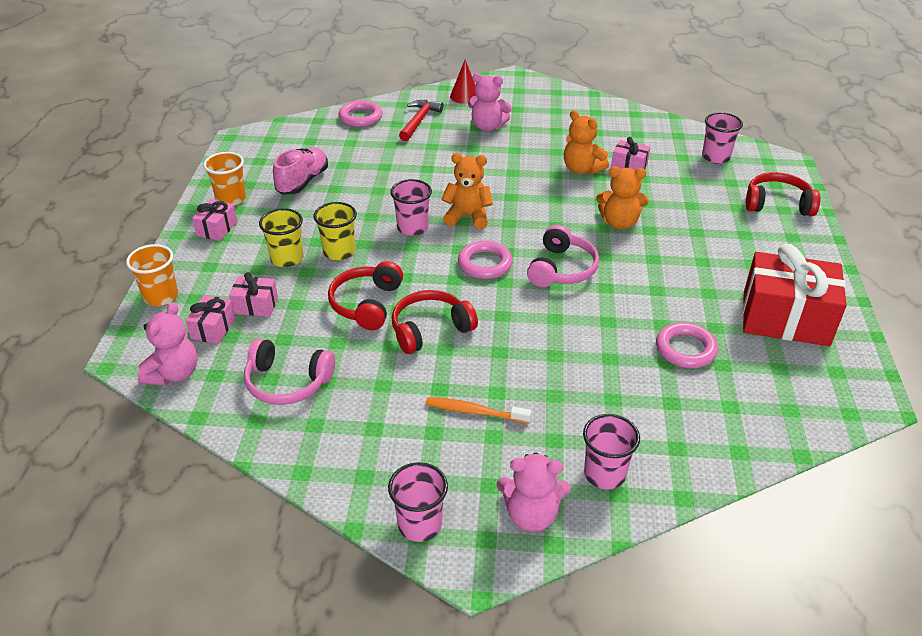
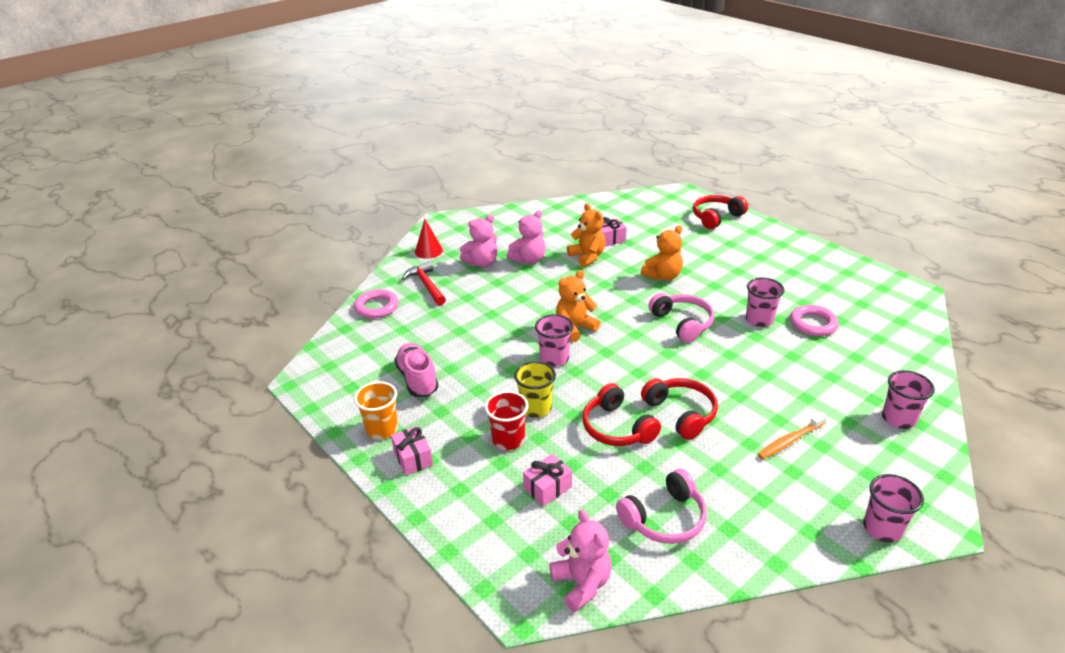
camera: 45 degrees left, 5 degrees down
(161, 296) = (464, 540): orange cup -> none
(213, 328) = (548, 528): pink gift -> none
(287, 259) = (508, 440): yellow cup -> red cup
(430, 329) = (681, 413): red headphones -> red headphones turned 135 degrees clockwise
(485, 264) = (637, 350): pink ring -> none
(531, 515) = (911, 470): pink teddy bear -> pink teddy bear (528, 259)
(581, 169) = (587, 257): orange teddy bear -> orange teddy bear turned 120 degrees counterclockwise
(715, 157) = (644, 208): pink cup -> pink cup (759, 320)
(785, 318) = (821, 276): red gift -> none

